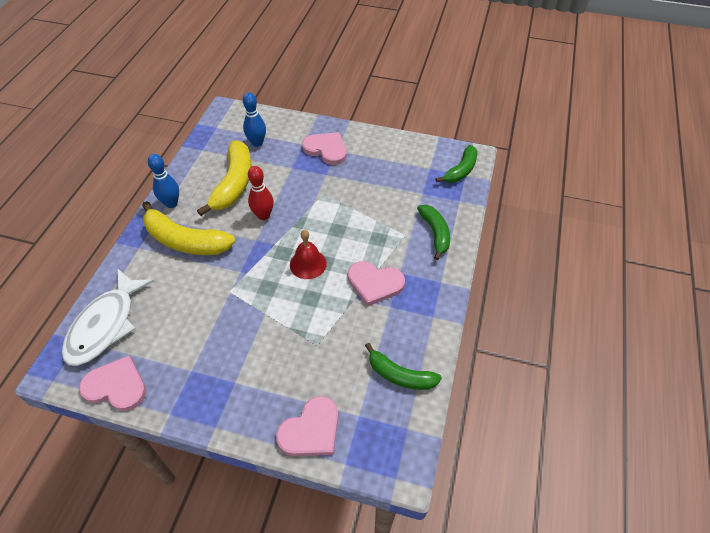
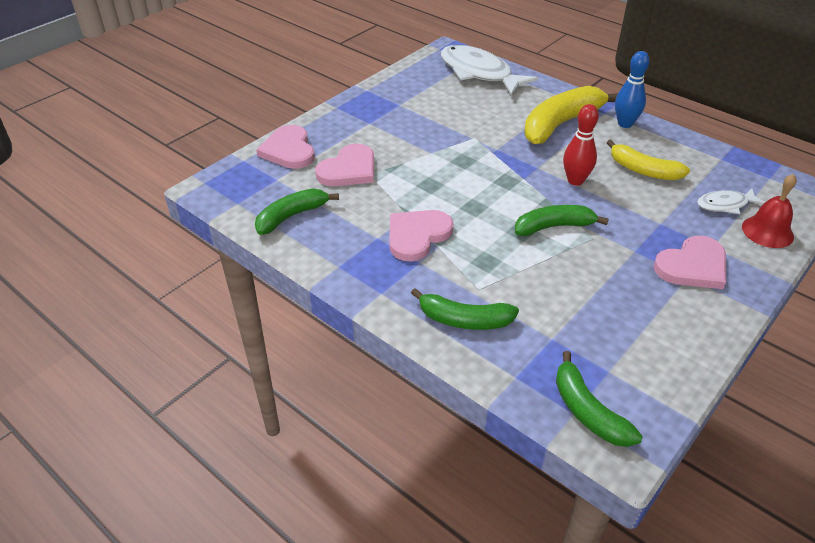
camera: 115 degrees right, 10 degrees down
(116, 386) = (412, 71): pink heart -> pink heart (349, 169)
(234, 183) = (643, 170): yellow banana -> yellow banana, size x0.63
(257, 143) = (725, 205): blue bowling pin -> white fish
(308, 264) = (479, 195): red bell -> red bell (767, 231)
(323, 215) = (553, 227): none -> green banana

